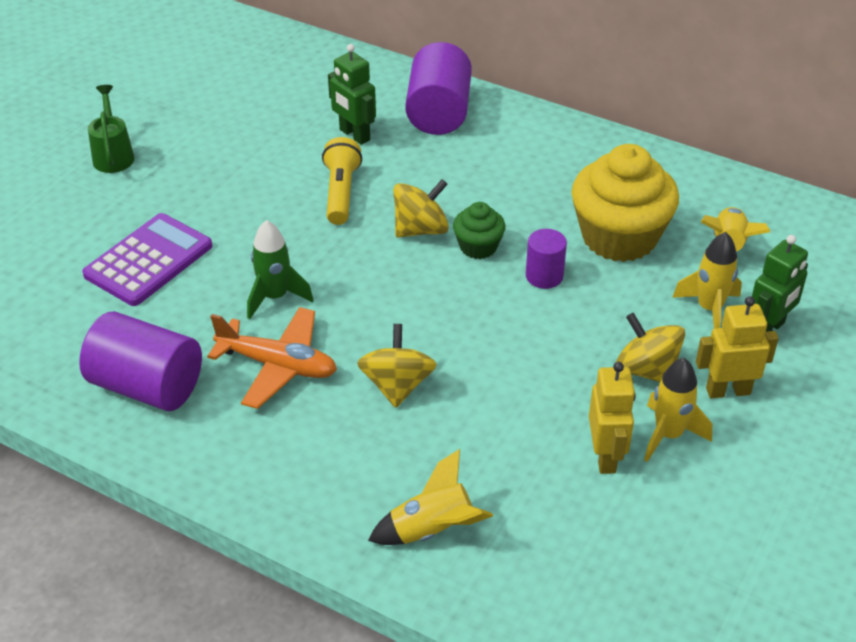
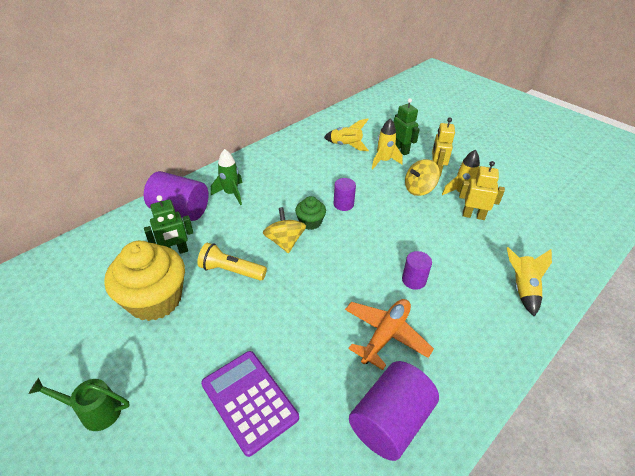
camera: 75 degrees left, 0 degrees up
(275, 297) = (320, 325): green rocket -> green rocket (231, 193)
(397, 385) = (414, 280): yellow spinning top -> purple cylinder
(619, 237) = (324, 173): yellow cupcake -> yellow cupcake (155, 299)

